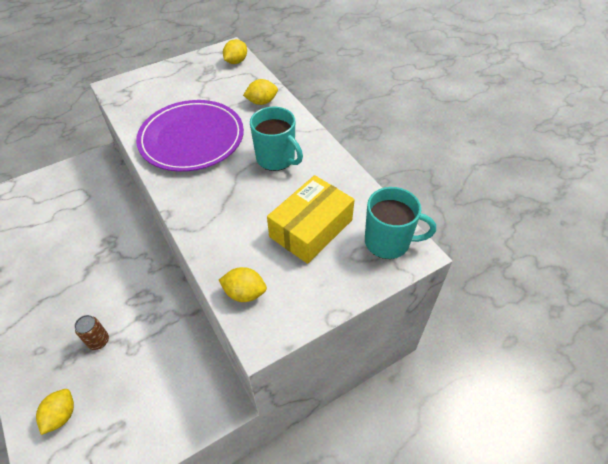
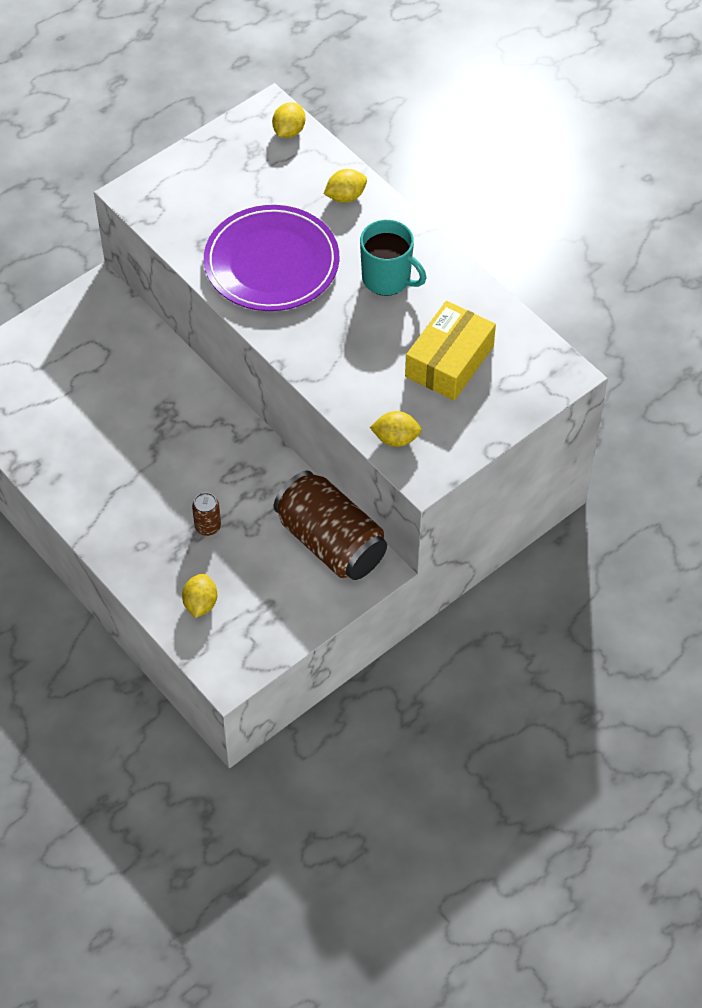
camera: 10 degrees left, 5 degrees up
(192, 371) = (330, 542): none -> brown can
(388, 242) = (537, 366): turquoise mug -> none

